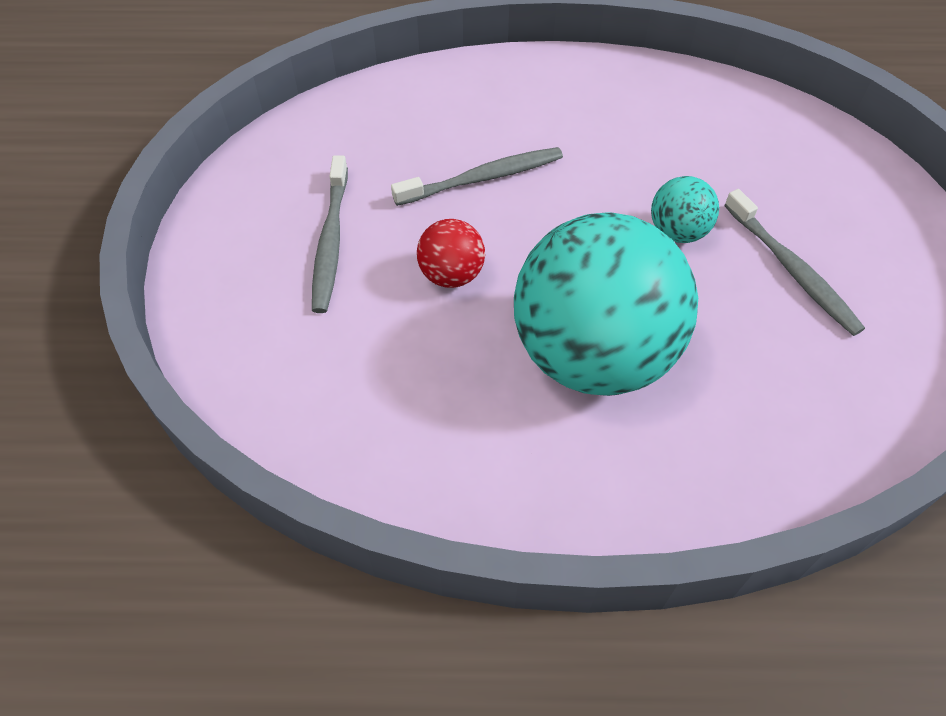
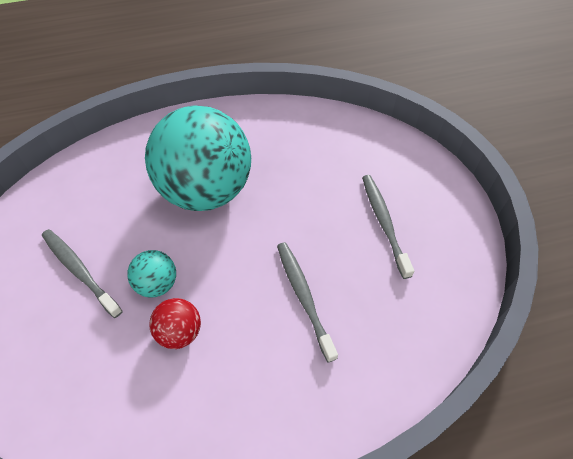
camera: 165 degrees right, 0 degrees up
(451, 274) = (300, 218): red ball -> red ball (179, 332)
(483, 178) = (304, 297): grey toothbrush -> grey toothbrush turned 105 degrees clockwise

